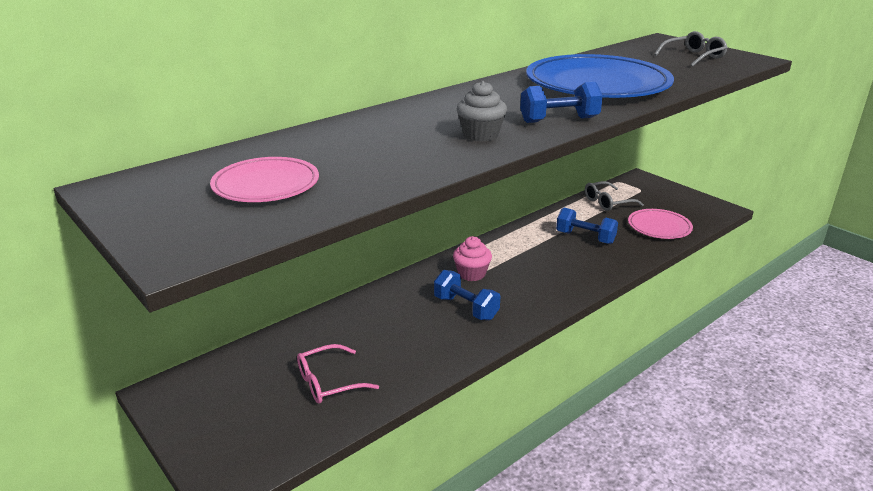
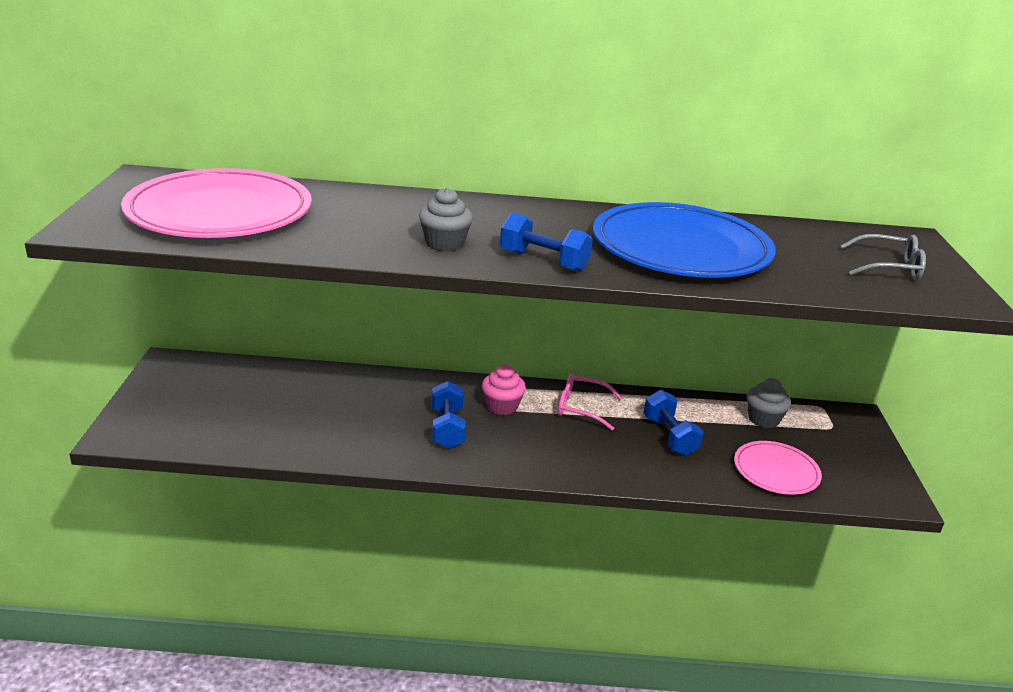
camera: 40 degrees right, 0 degrees up
(266, 184) = (220, 212): pink plate -> pink plate, size x1.93
(329, 382) = (264, 418): pink glasses -> pink glasses (581, 408)
(608, 202) = (763, 419): grey glasses -> grey cupcake

